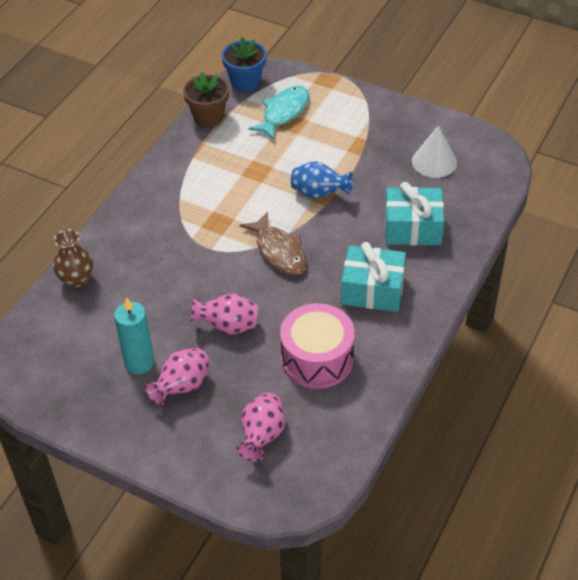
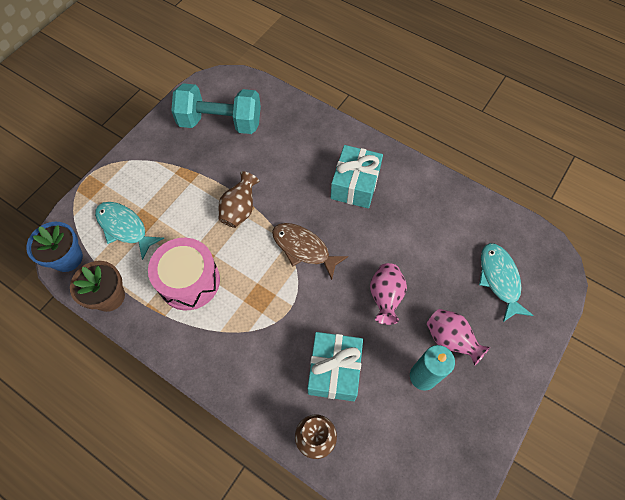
camera: 85 degrees left, 15 degrees up
(262, 436) = (499, 279): pink vase -> turquoise fish
(279, 251) = (303, 248): brown fish -> brown fish turned 120 degrees counterclockwise
(317, 359) = (423, 232): pink drum -> pink drum (189, 281)
(319, 194) = (240, 210): blue vase -> brown vase
(412, 228) = (292, 148): turquoise gift -> turquoise gift (334, 370)
(434, 161) = (220, 122): white cone -> turquoise dumbbell

